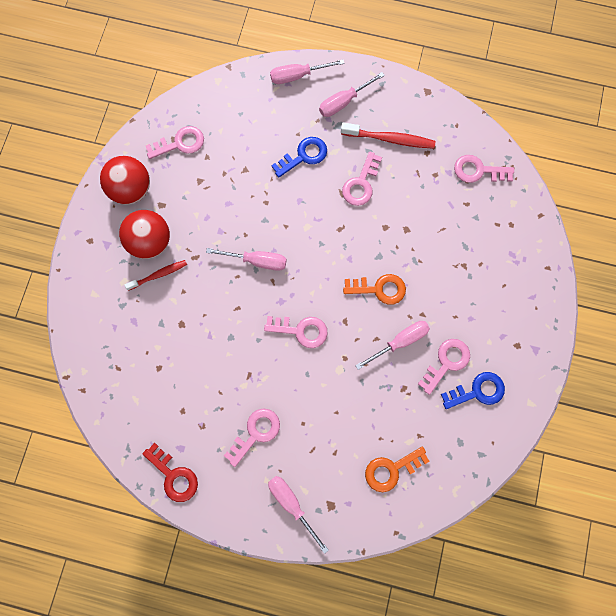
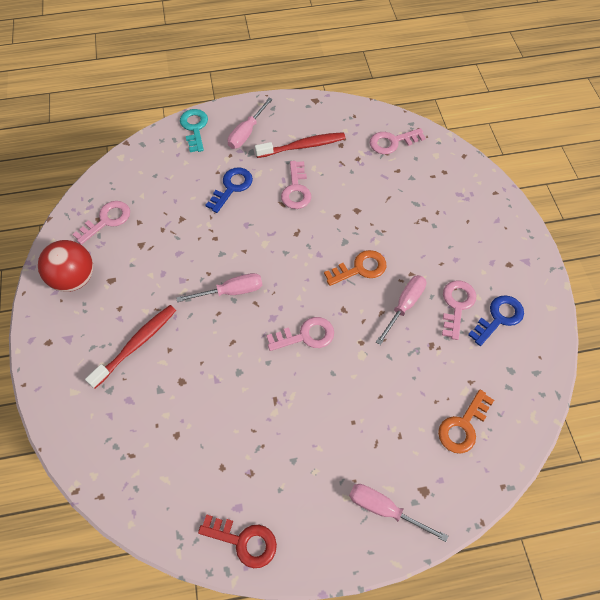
camera: 25 degrees left, 15 degrees down
(150, 242) = (114, 318): red ball -> none
(159, 275) = (136, 344): red toothbrush -> red toothbrush, size x1.56
(256, 433) = (310, 454): pink key -> none
(298, 76) = (194, 128): pink screwdriver -> turquoise key

